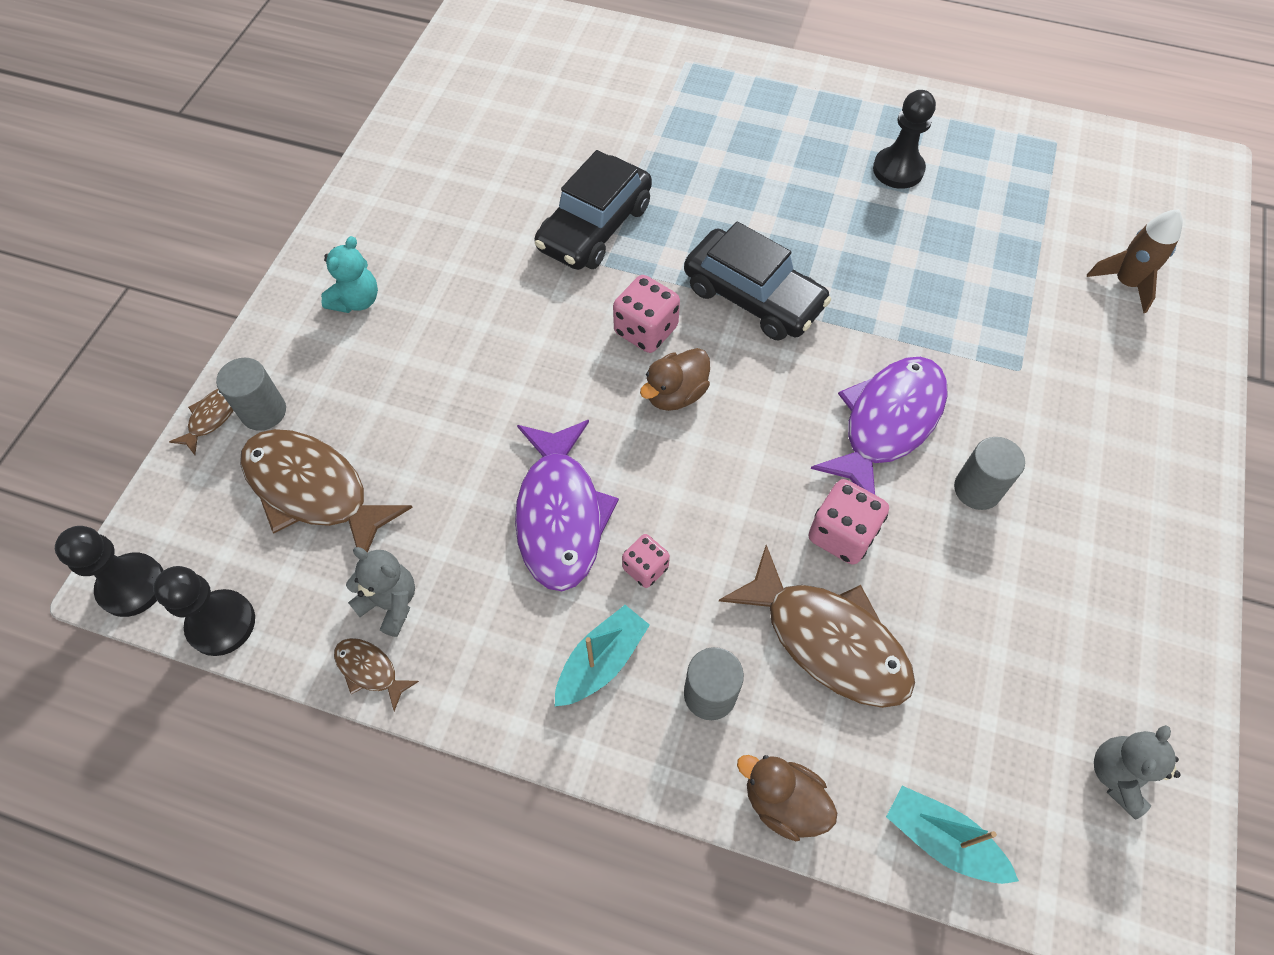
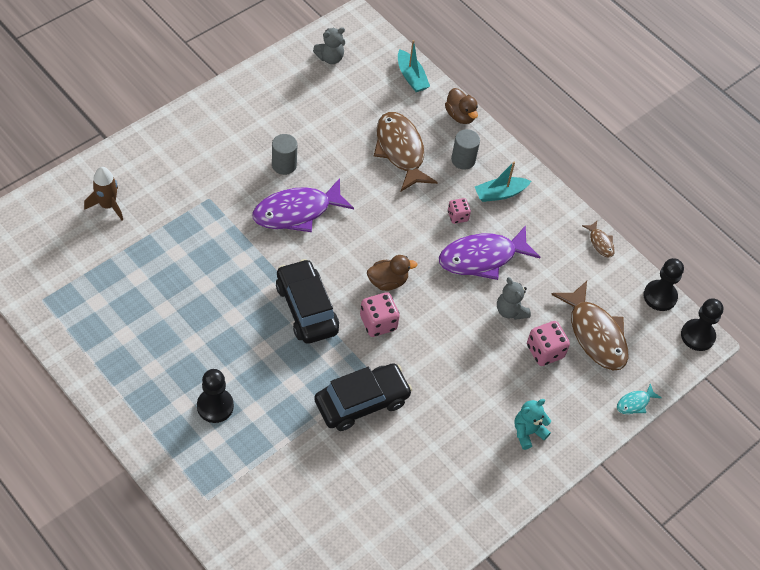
camera: 155 degrees left, 5 degrees down
(212, 417) = (635, 403): brown fish -> turquoise fish
(263, 411) = (606, 391): grey cylinder -> none
(390, 603) = (579, 264): grey teddy bear -> grey teddy bear (510, 311)
(560, 515) = (482, 258): purple fish -> purple fish turned 135 degrees counterclockwise
(842, 534) = (360, 182): pink dice -> pink dice (545, 351)
(898, 170) = (153, 336): black pawn -> black pawn (215, 406)

